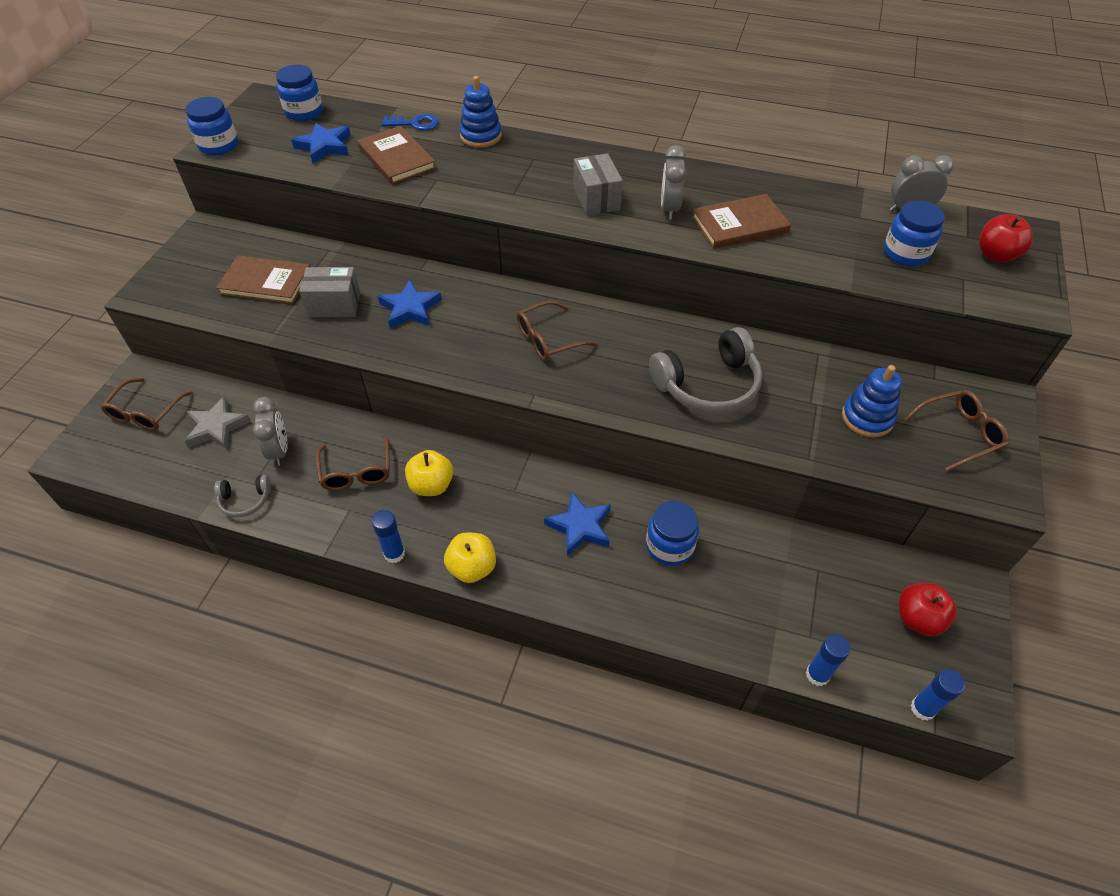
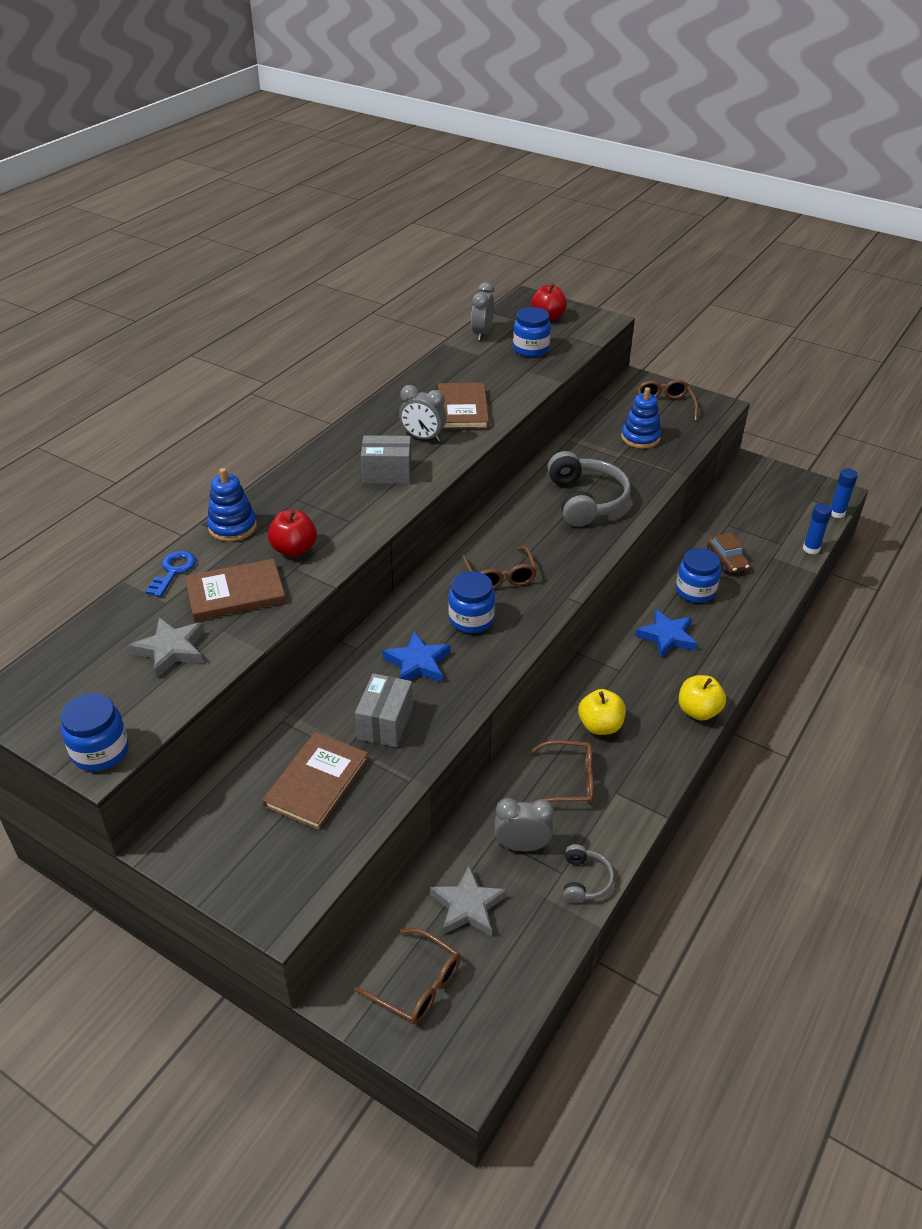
camera: 75 degrees left, 10 degrees down
(304, 112) = (75, 663): blue jar -> blue jar (471, 619)
(324, 146) = (171, 650): blue star -> grey star
(394, 554) = (675, 763): blue glue stick -> none
(743, 574) = (726, 560): none -> brown car
(918, 618) = (772, 494): red apple -> red apple (294, 549)

